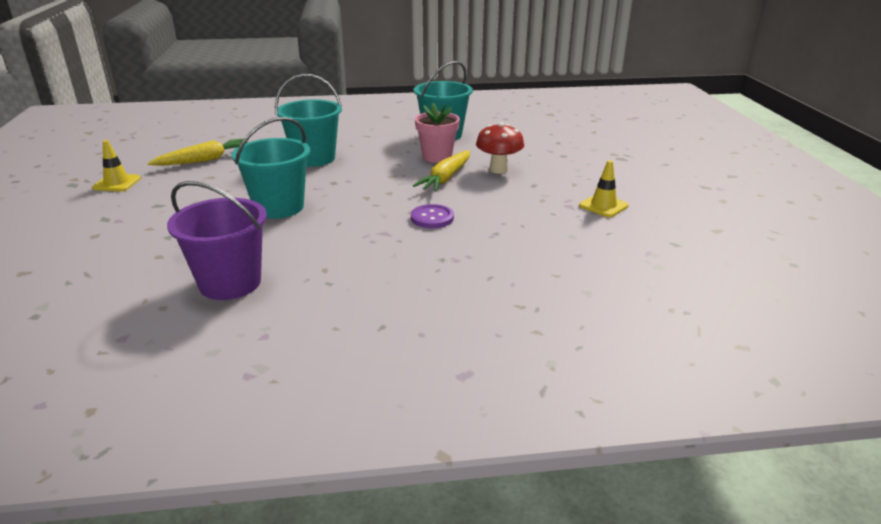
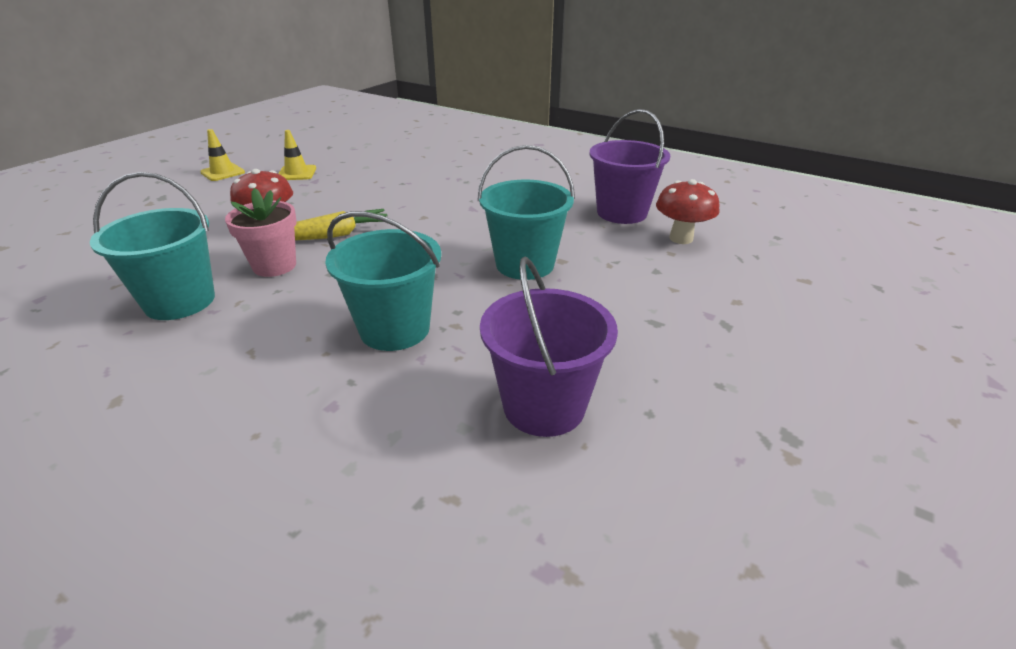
camera: 140 degrees left, 5 degrees up
(117, 183) = (708, 402): yellow traffic cone -> yellow traffic cone (222, 172)
(151, 274) = (681, 238): none -> red mushroom
(204, 160) = (544, 406): yellow carrot -> purple bucket
(432, 218) = (419, 206): purple button -> none

